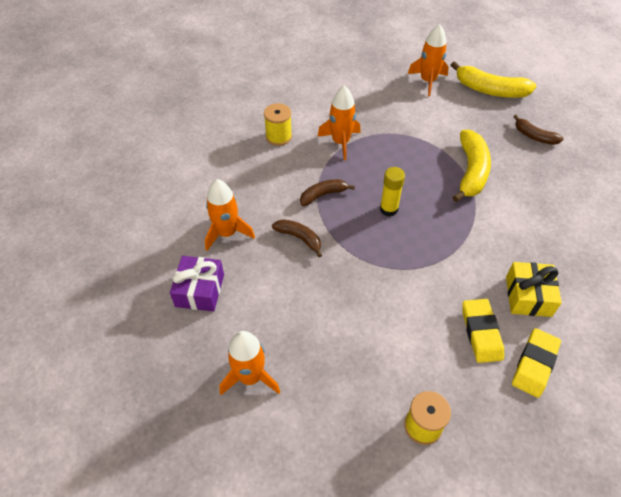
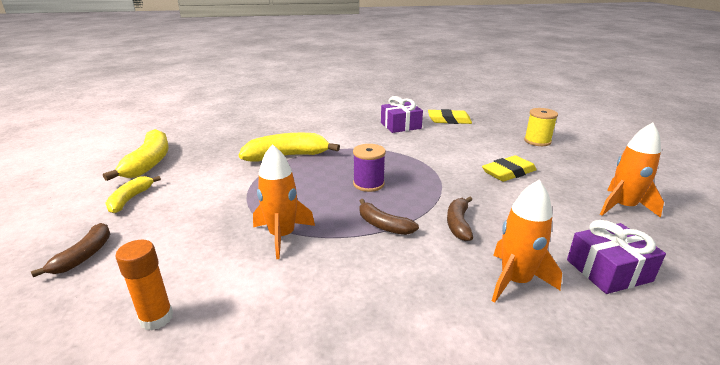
camera: 115 degrees left, 25 degrees down
(278, 136) = (298, 298): yellow spool -> none
(297, 89) = (156, 318): none -> orange glue stick
(388, 209) = (368, 184): yellow glue stick -> purple spool
(427, 81) = (130, 199): orange rocket -> yellow banana
(481, 332) = (448, 134): yellow eraser -> yellow eraser (508, 172)
(528, 296) = (400, 126): yellow gift -> purple gift
(534, 136) = (223, 138): brown banana -> brown banana (84, 255)

